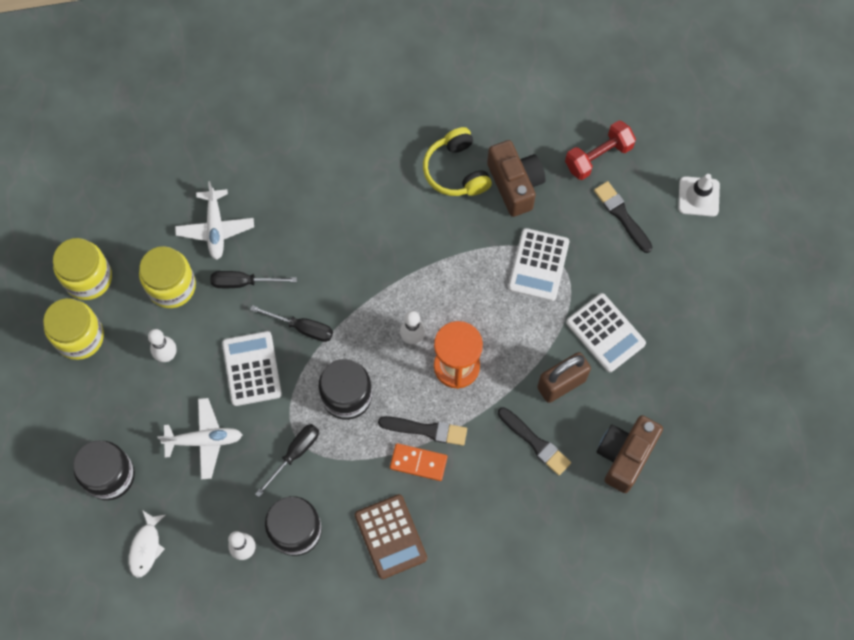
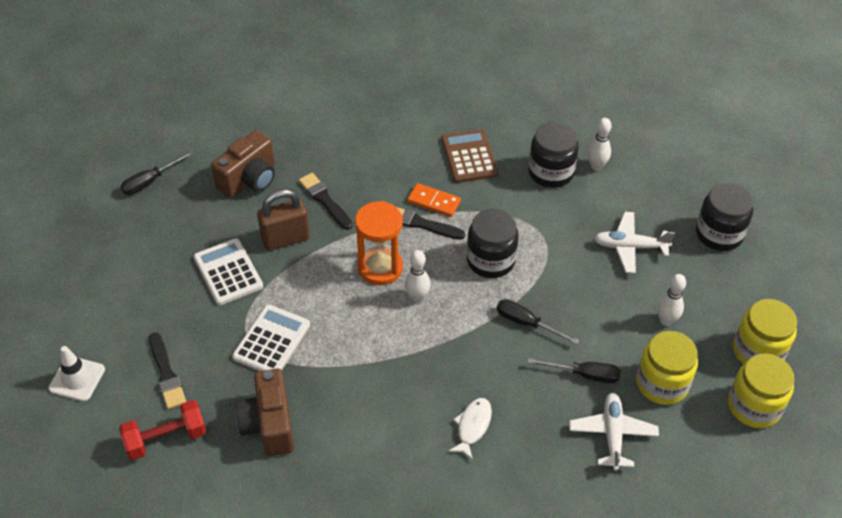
camera: 170 degrees left, 20 degrees down
(146, 547) = (683, 180): white fish -> white fish (472, 426)
(252, 369) = (581, 296): white calculator -> none
(295, 454) = (545, 224): black screwdriver -> black screwdriver (150, 181)
(456, 171) = (330, 451): yellow headphones -> none

